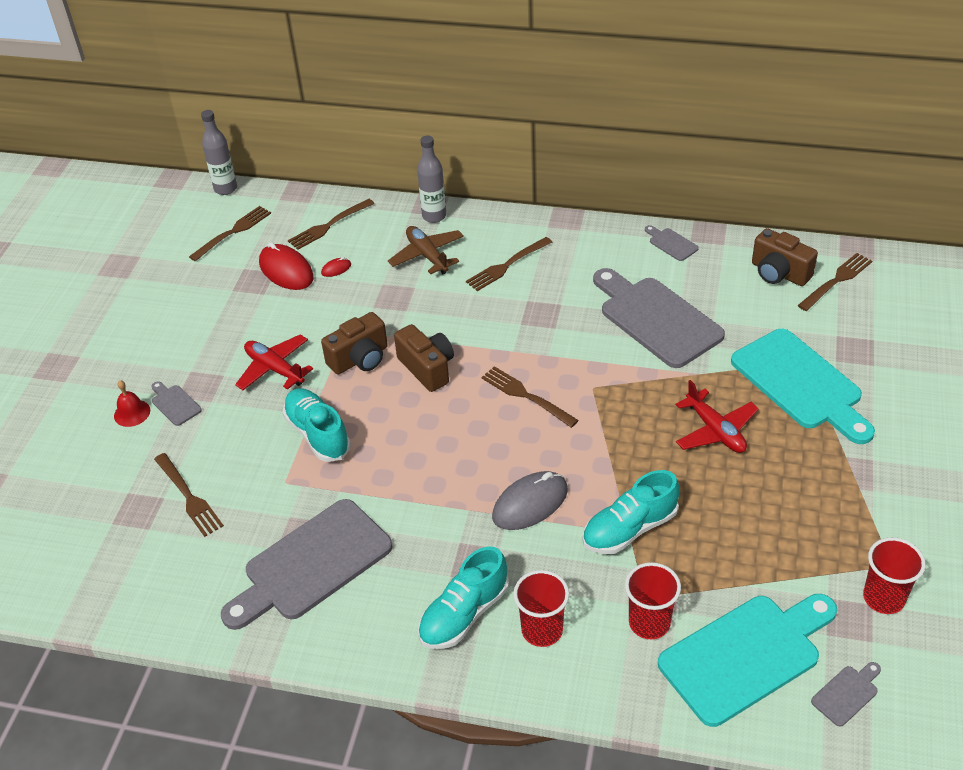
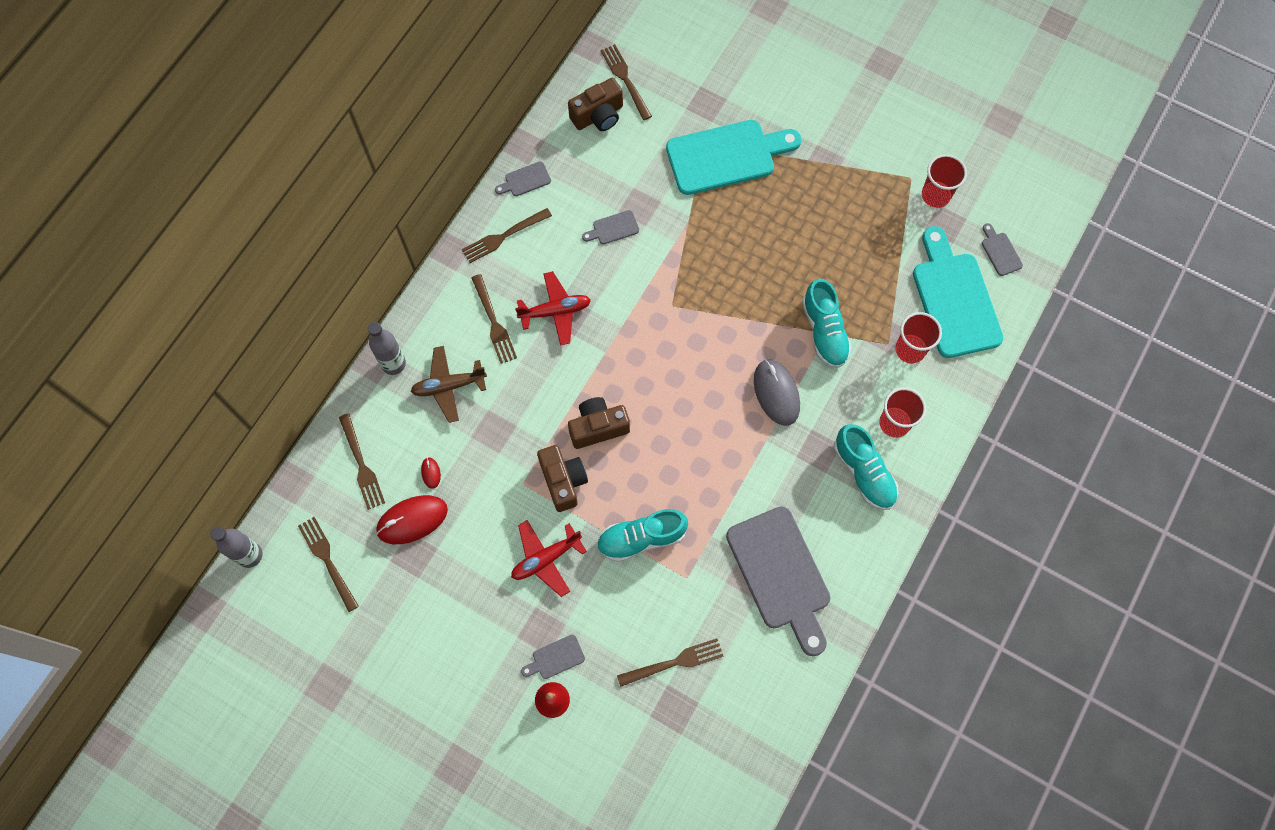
camera: 75 degrees left, 25 degrees up
(526, 396) = (662, 359): brown fork -> brown fork (504, 236)
(656, 319) = (613, 228): grey cutting board -> grey cutting board, size x0.42
(715, 430) = (751, 235): red plane -> red plane (555, 311)

